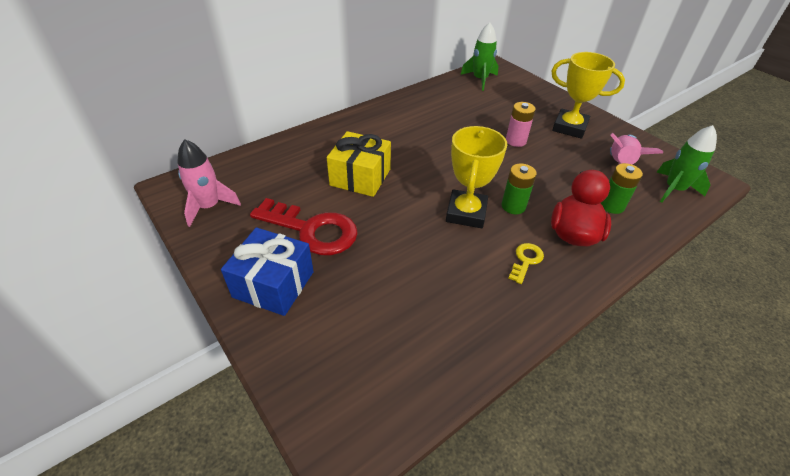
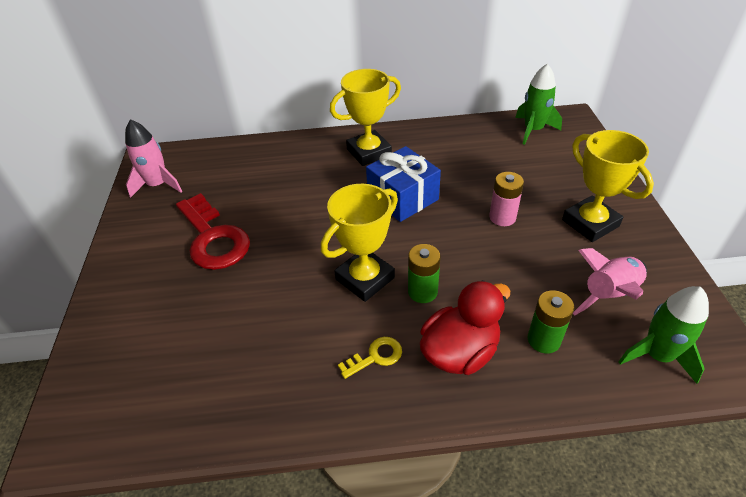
camera: 35 degrees right, 0 degrees up
(273, 284) = (141, 275): blue gift -> blue gift (403, 198)
(360, 177) = (300, 202): yellow gift -> none
(378, 125) = (369, 152): none -> yellow trophy

